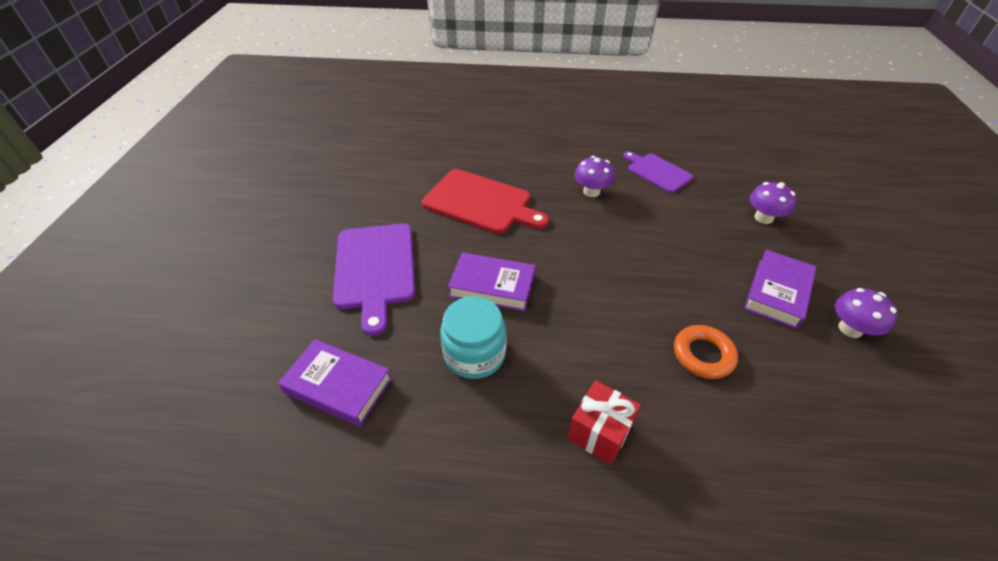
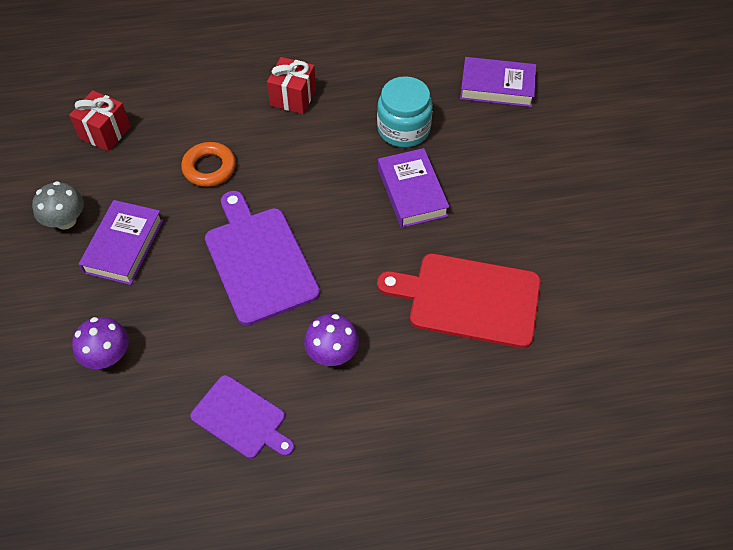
camera: 165 degrees right, 10 degrees up
(375, 269) = (536, 185): purple cutting board -> purple cutting board (259, 260)
(492, 286) = (412, 192): purple book -> purple book turned 75 degrees clockwise
(850, 329) = (65, 220): purple mushroom -> grey mushroom
(851, 434) = (105, 132): none -> red gift

